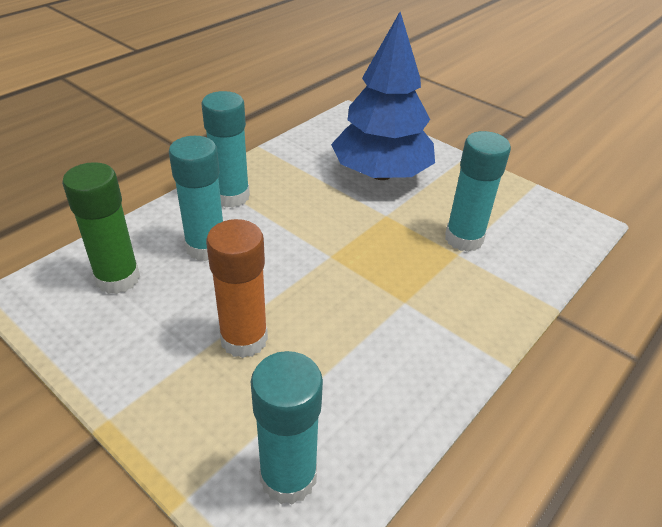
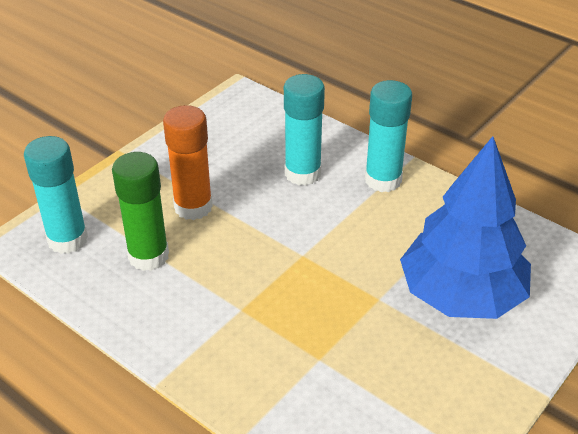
camera: 90 degrees right, 0 degrees up
(118, 279) = (258, 133): green glue stick -> green glue stick (148, 256)
(464, 239) = (347, 367): turquoise glue stick -> none

